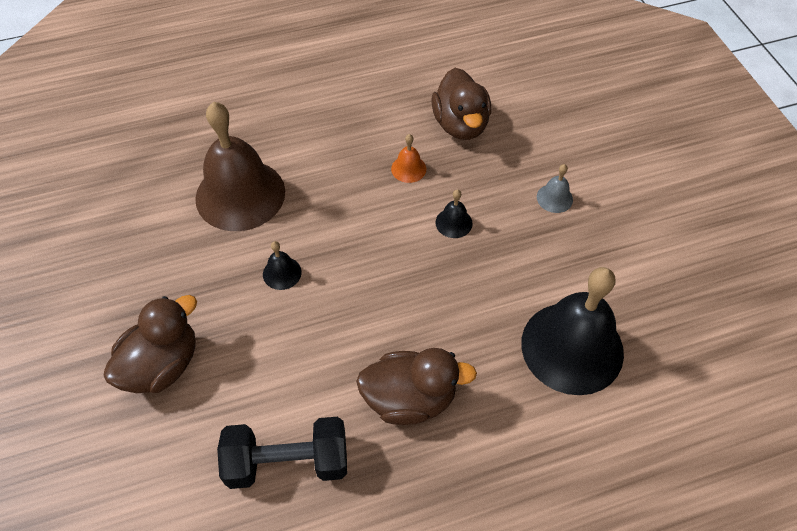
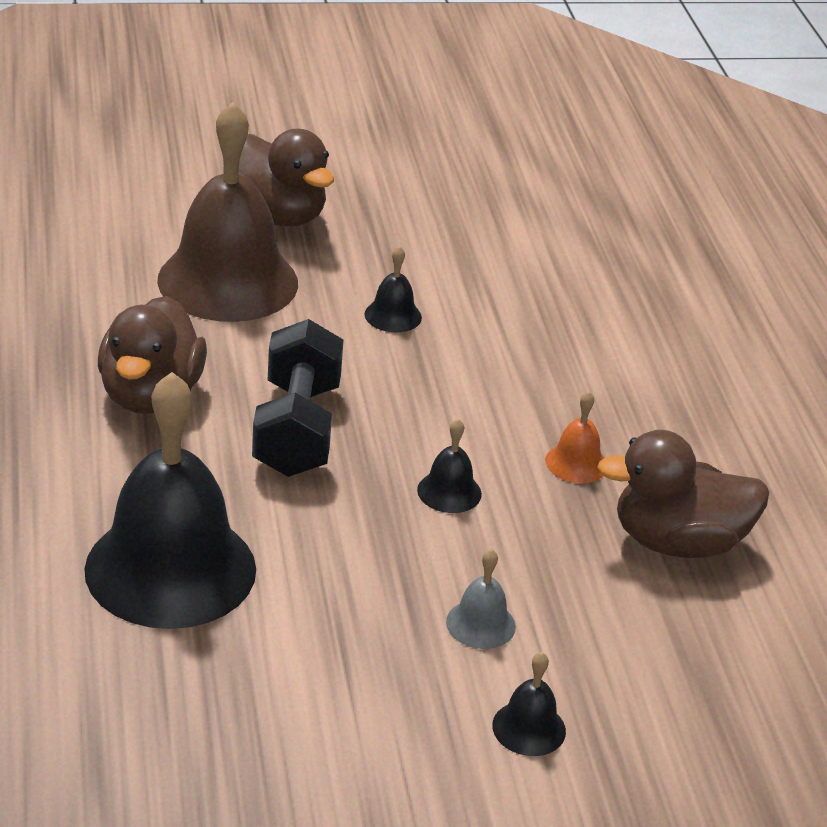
camera: 95 degrees right, 20 degrees down
(240, 194) = (546, 294): brown bell -> brown bell (228, 281)
(288, 462) = (106, 290): black dumbbell -> black dumbbell (296, 429)
(617, 173) = (529, 728): none -> black bell

